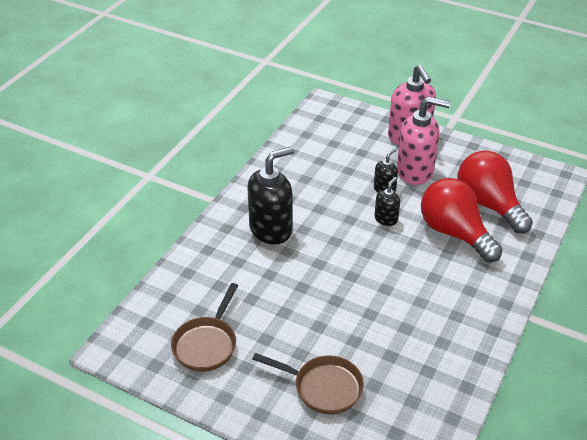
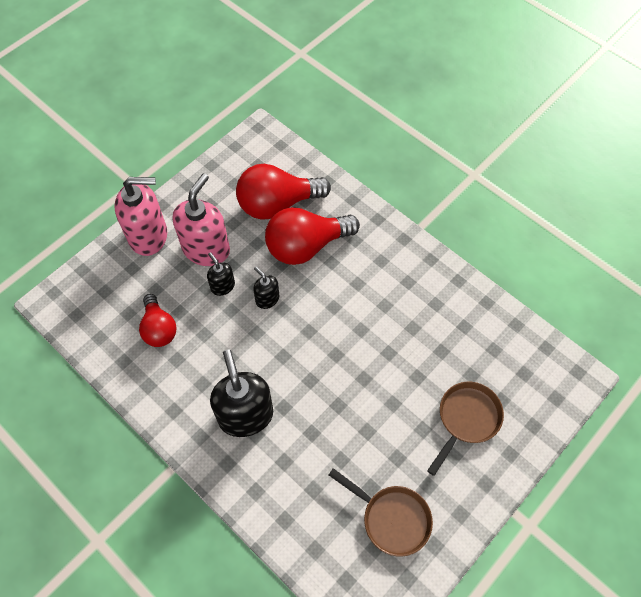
camera: 75 degrees left, 20 degrees up
(327, 162) = (159, 329): none -> red light bulb

